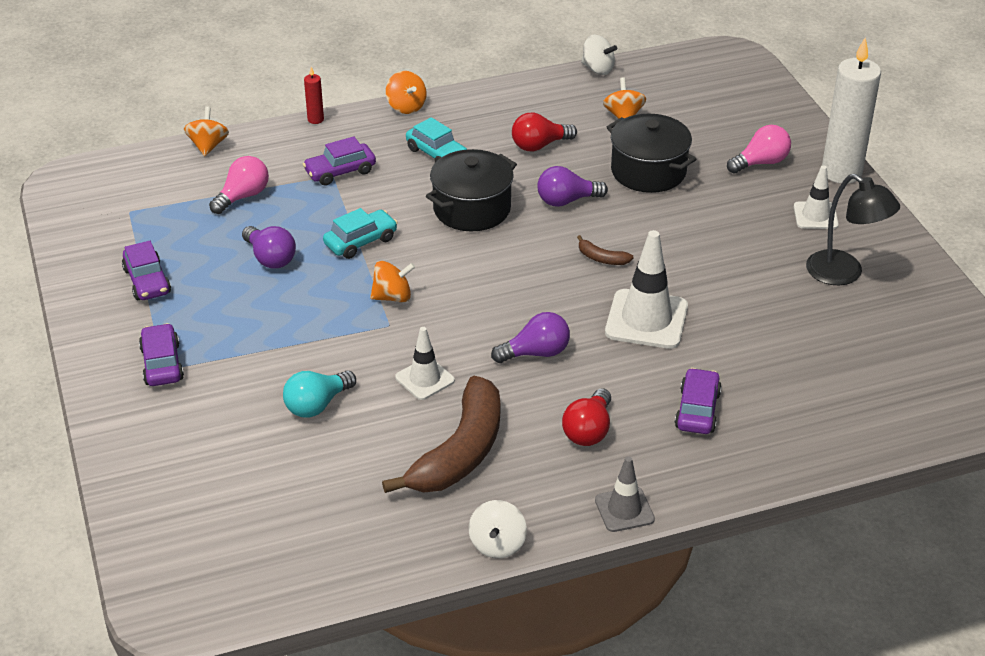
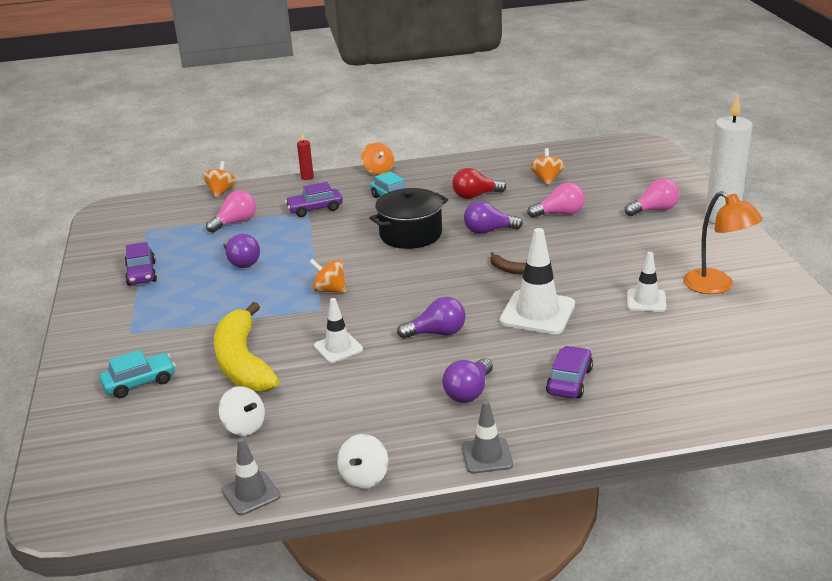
camera: 10 degrees right, 10 degrees down
(162, 364) = (130, 329): purple car -> none
(317, 405) = (243, 363): turquoise light bulb -> yellow banana
(360, 241) = (316, 253): turquoise car -> turquoise car (139, 382)
(377, 572) = (251, 493): none -> grey traffic cone
(392, 297) = (329, 290): orange spinning top -> orange spinning top turned 150 degrees counterclockwise
(460, 452) = (352, 403): brown banana -> none
(588, 431) = (468, 392): red light bulb -> purple light bulb
(597, 69) = (532, 150): white spinning top -> white spinning top (244, 426)
(648, 171) = (560, 214): black pot -> pink light bulb
(815, 216) = (696, 246): white traffic cone -> white traffic cone (646, 301)
(844, 274) = (716, 286): black lamp -> orange lamp

